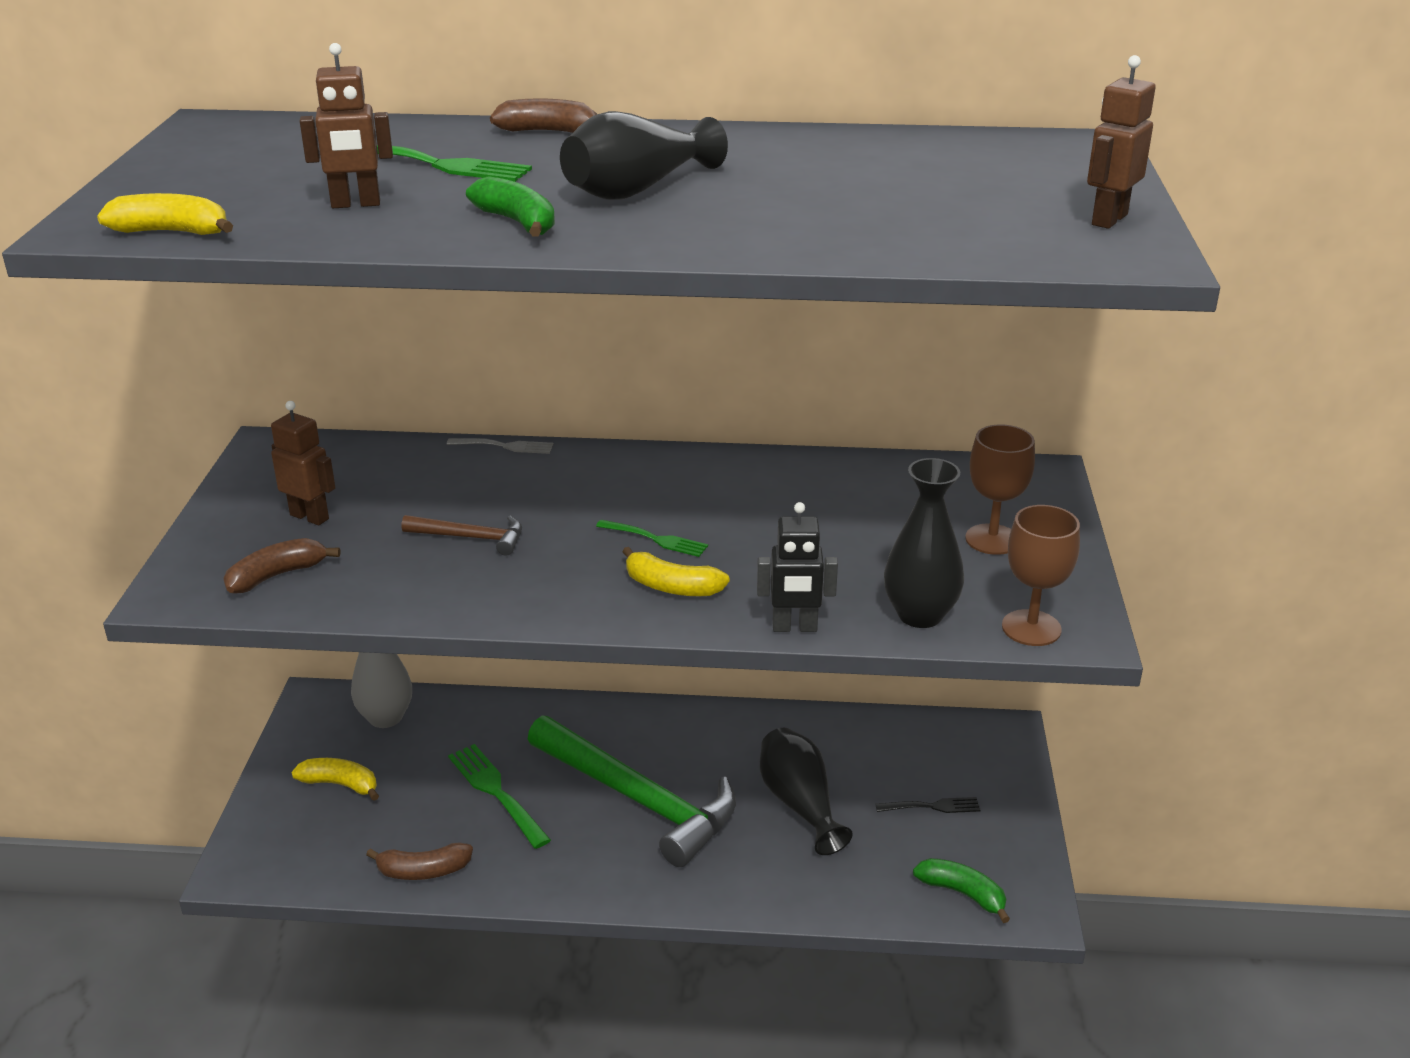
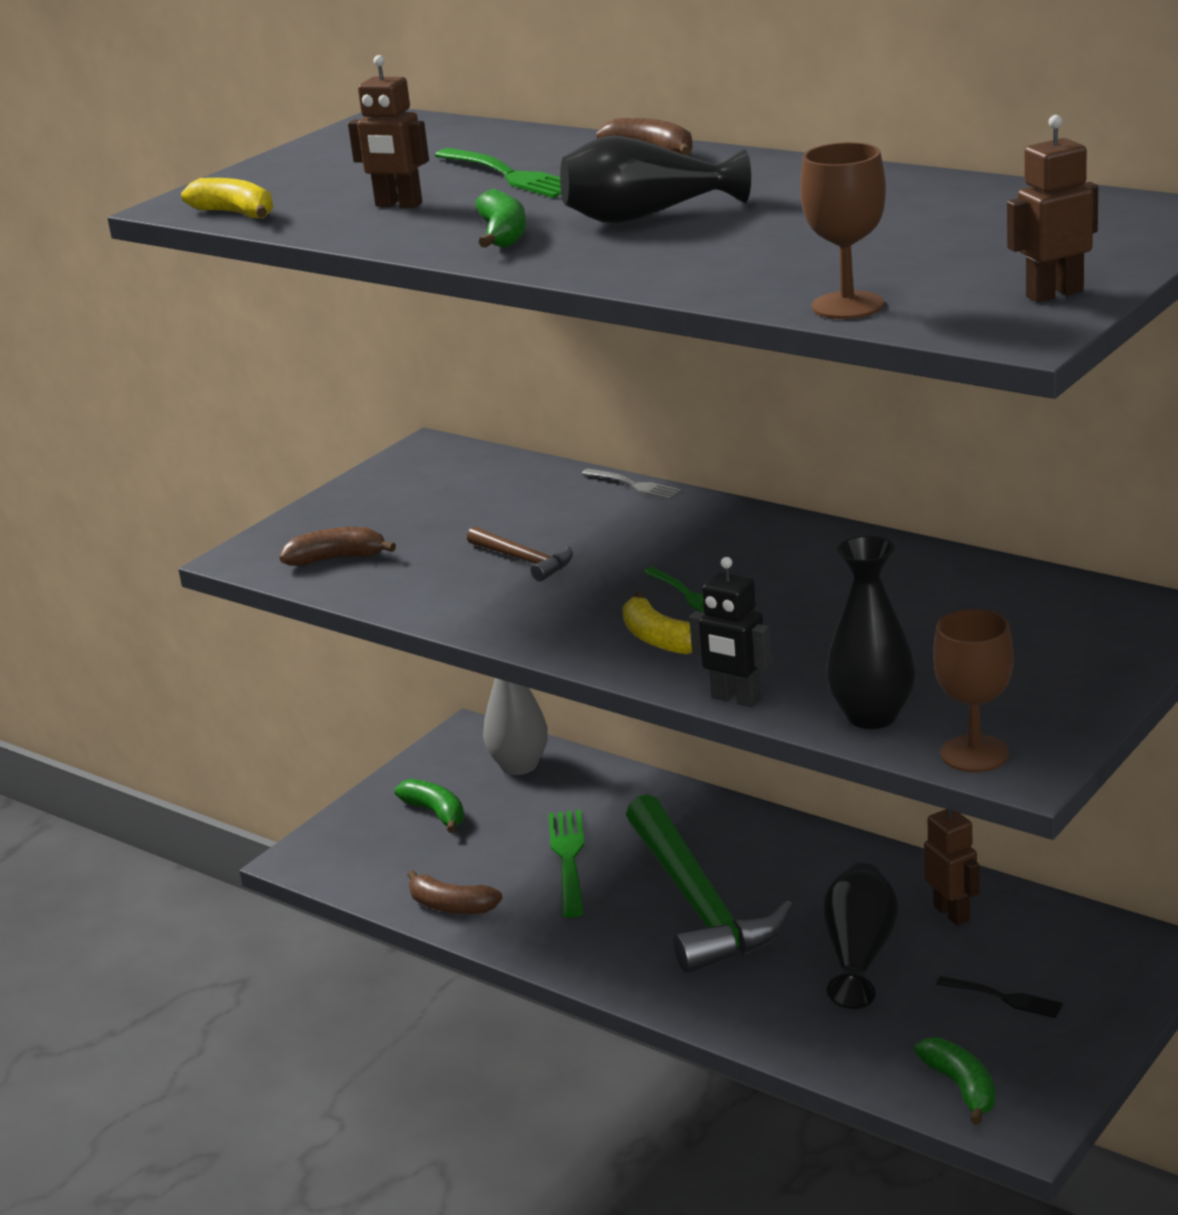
camera: 35 degrees right, 5 degrees down
(310, 517) = (406, 516): brown robot -> brown robot (952, 913)
(340, 784) = (435, 813): yellow banana -> green banana
(992, 539) = (1033, 665): brown goblet -> brown goblet (847, 306)

